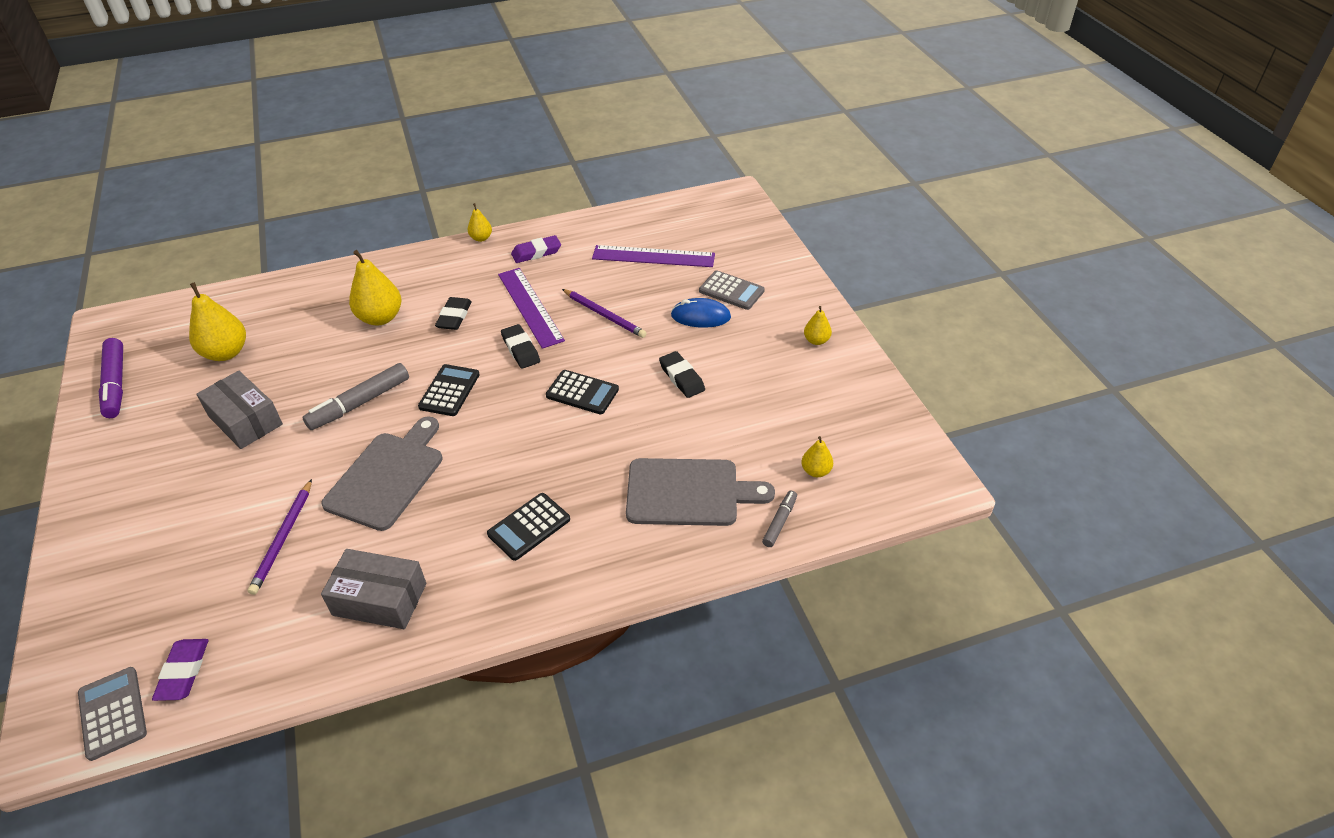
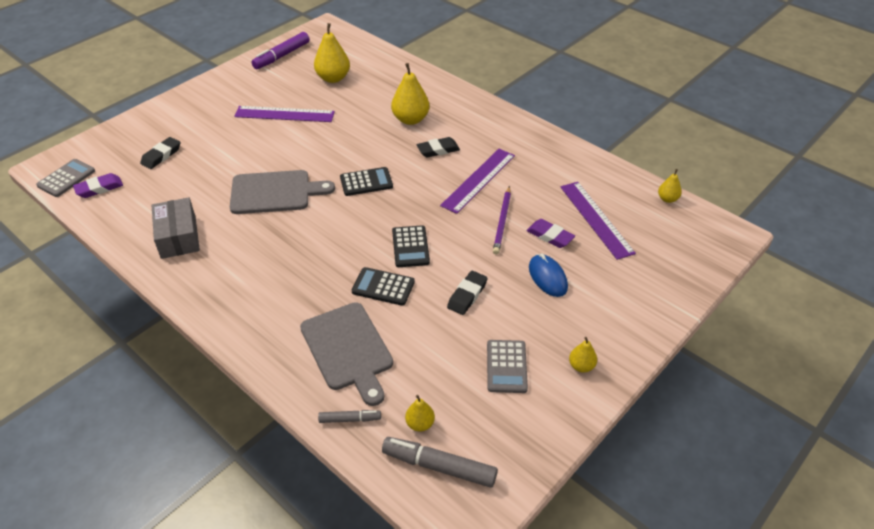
camera: 60 degrees right, 0 degrees up
(245, 420) = (284, 114): grey box -> purple ruler
(283, 538) = (204, 175): purple pencil -> none
(359, 403) = (328, 150): grey marker -> grey marker (439, 466)
(481, 238) = (530, 123): yellow pear -> yellow pear (667, 199)
(521, 349) = (431, 196): black eraser -> black eraser (161, 155)
(529, 527) = (268, 277): black calculator -> black calculator (383, 287)
(536, 252) = (540, 156): purple eraser -> purple eraser (550, 236)
(731, 291) = (597, 284): grey calculator -> grey calculator (506, 366)

